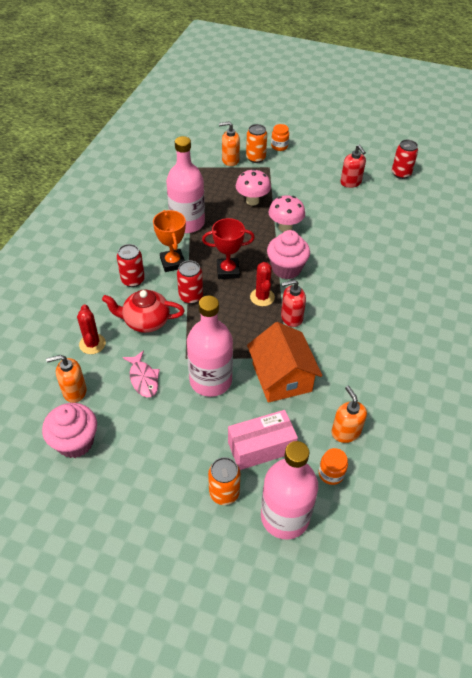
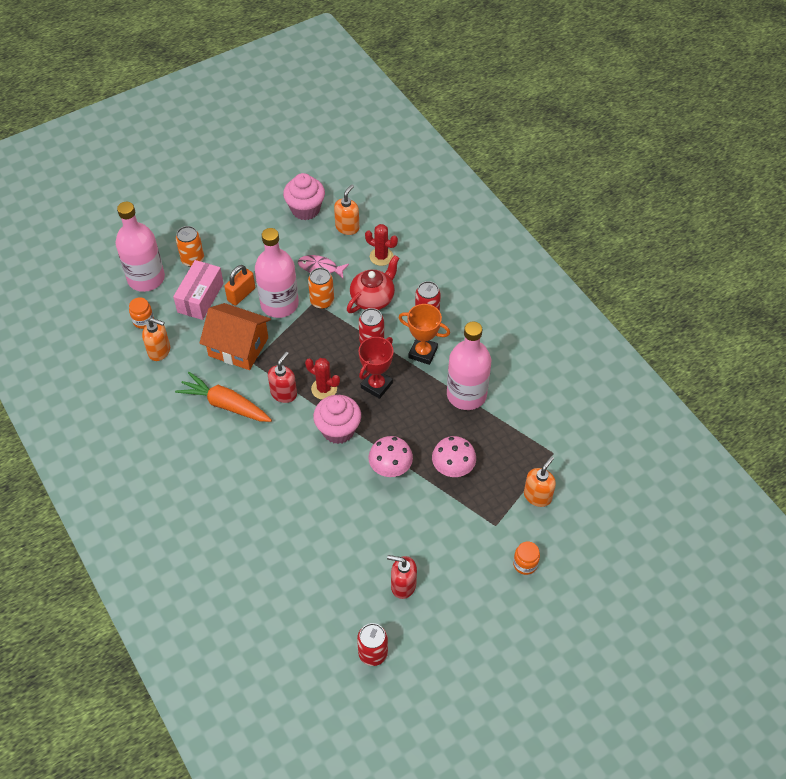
camera: 130 degrees right, 5 degrees up
(227, 417) = (241, 294): none -> orange padlock
(255, 158) = (522, 523): orange can -> orange can (322, 301)
(340, 346) = (225, 404): none -> orange carrot

